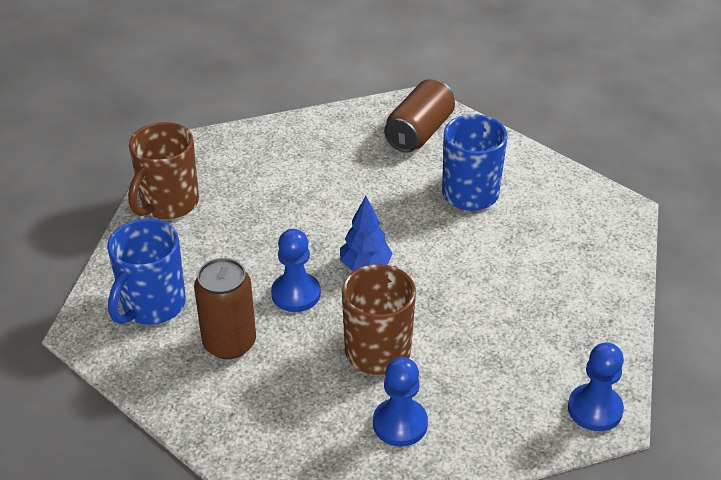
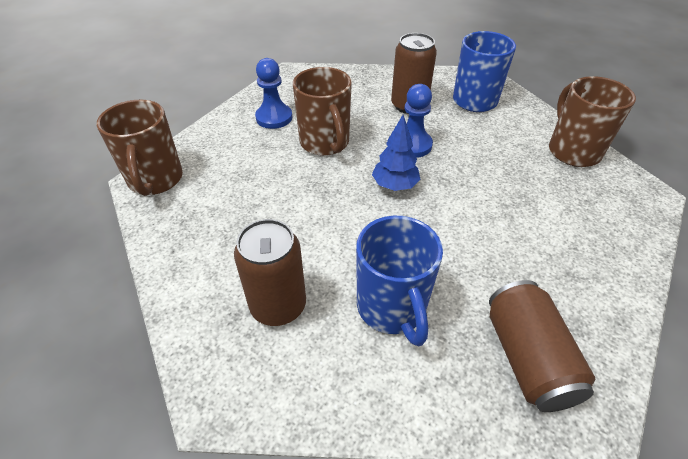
camera: 140 degrees right, 5 degrees up
(549, 235) = (278, 305): none -> brown can
(595, 409) = (155, 180): blue pawn -> brown mug

